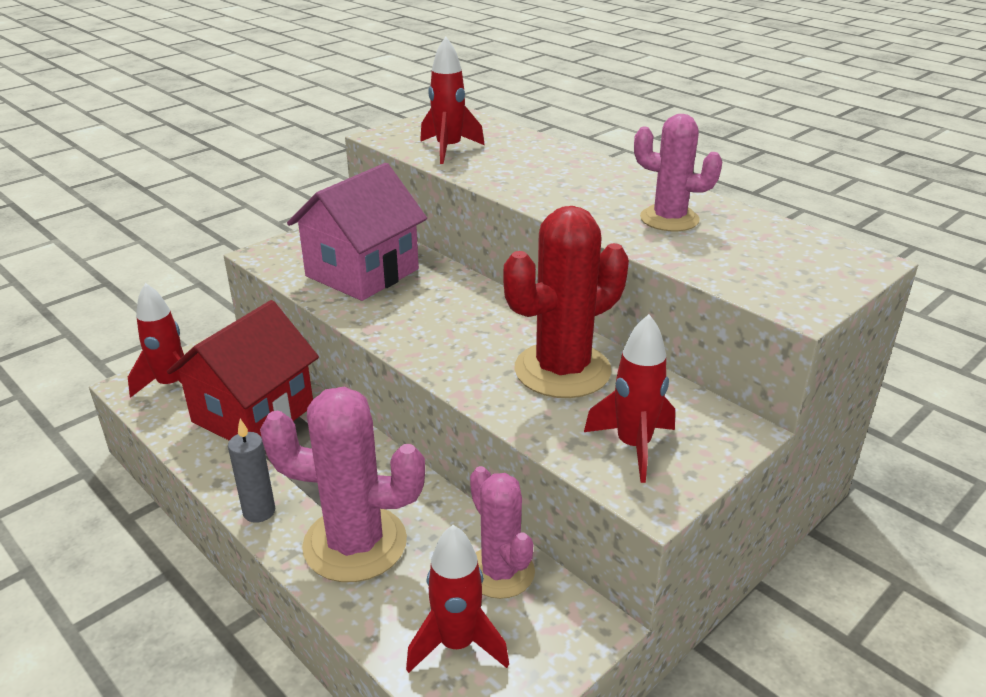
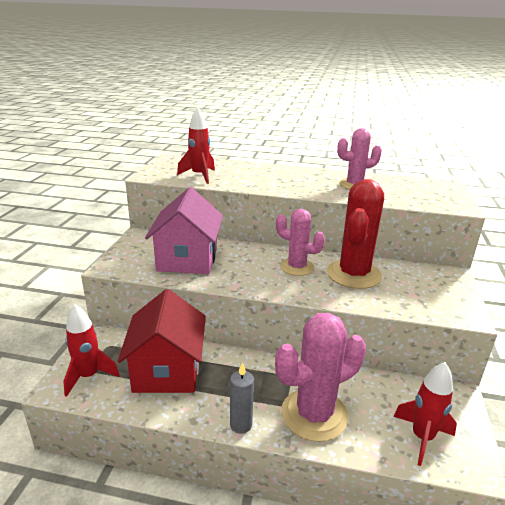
camera: 35 degrees left, 5 degrees down
(500, 572) = (395, 391): pink cactus -> pink cactus (296, 267)
(633, 446) = (428, 297): red rocket -> none

